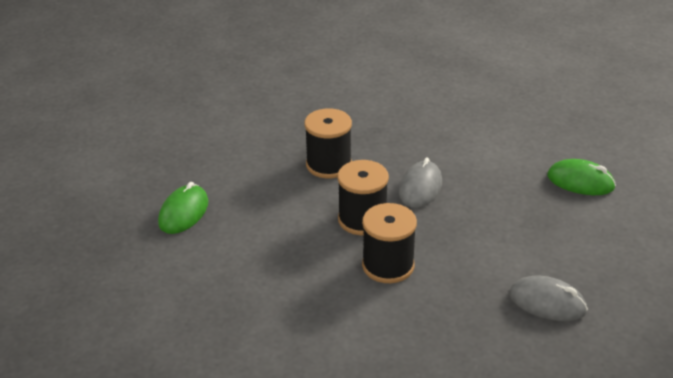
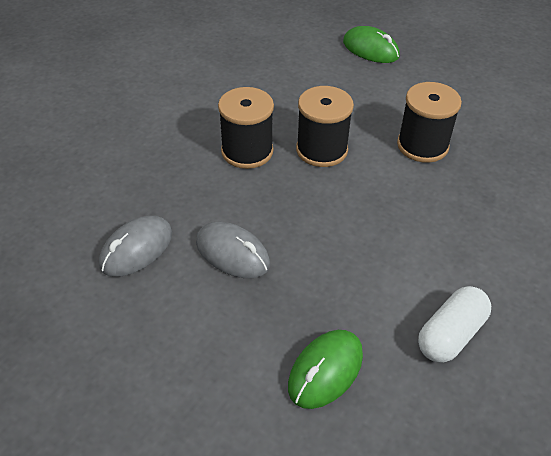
camera: 105 degrees right, 10 degrees up
(420, 188) = (361, 205): grey mouse -> grey mouse (232, 253)
(515, 136) = (450, 335): none -> white capsule

